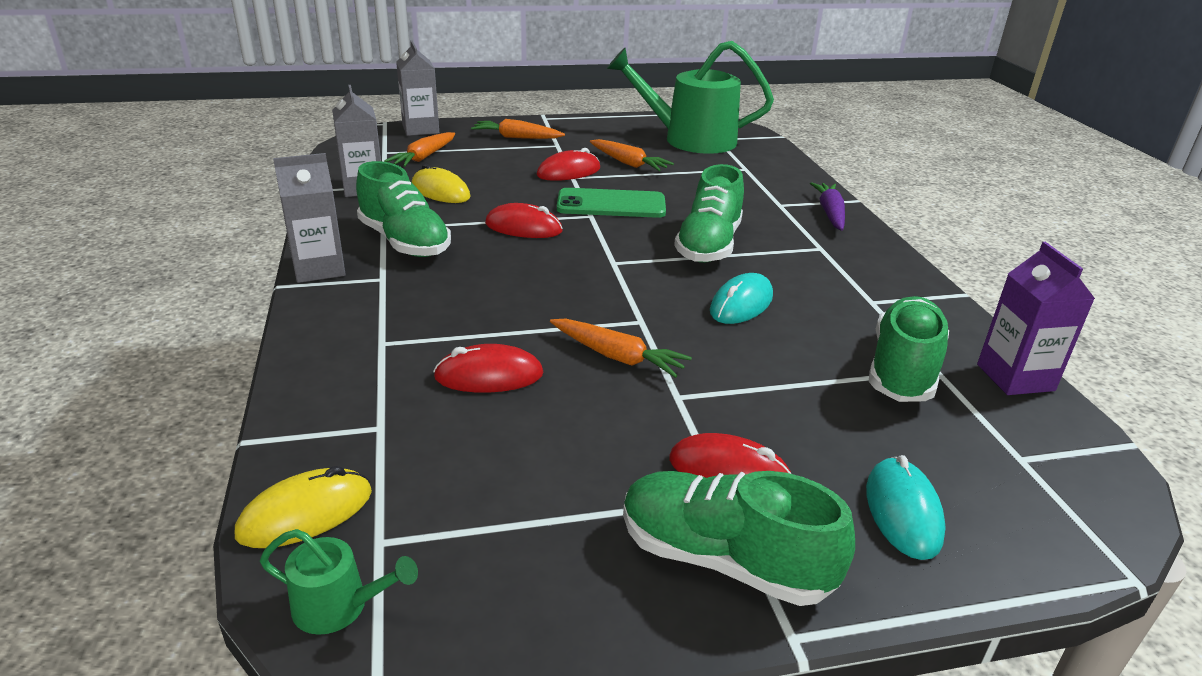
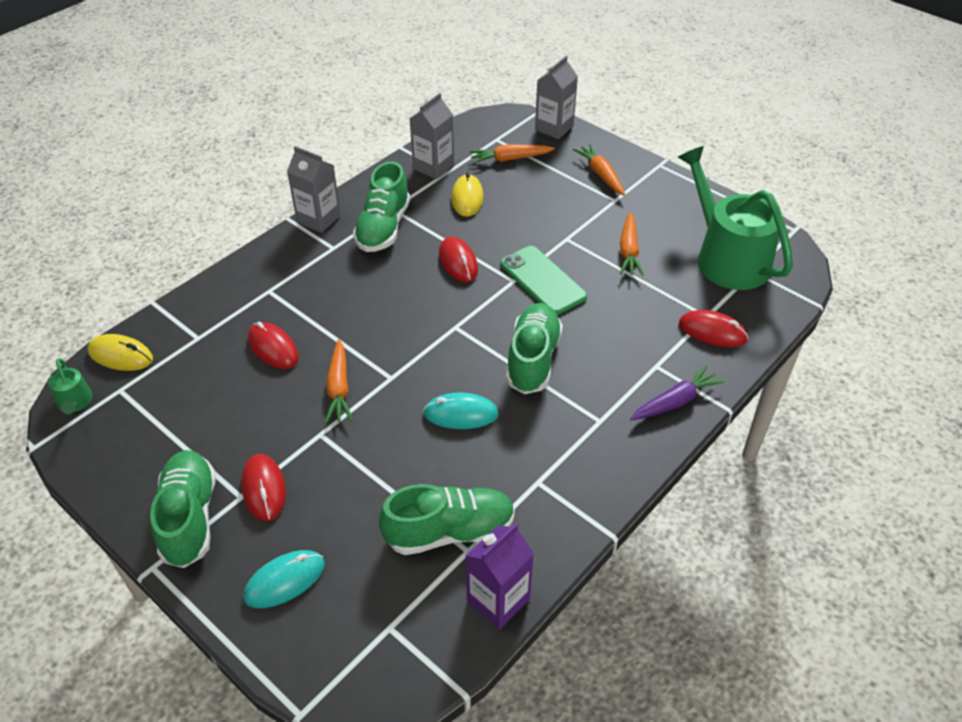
camera: 55 degrees right, 15 degrees up
(568, 172) = (572, 232): red mouse -> red mouse (712, 332)
(708, 245) = (533, 359): green shoe -> green shoe turned 120 degrees clockwise

